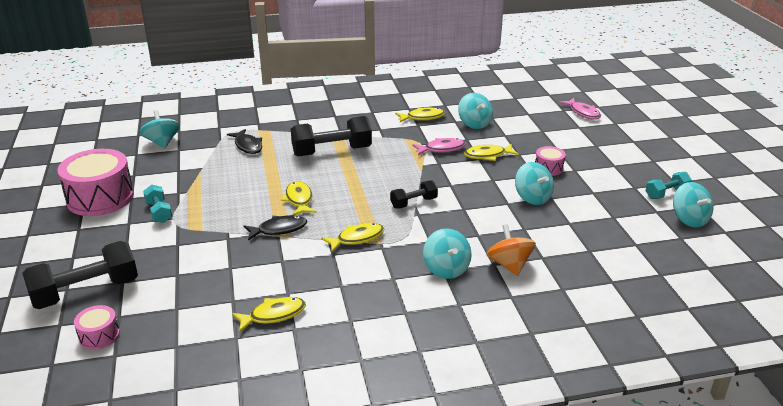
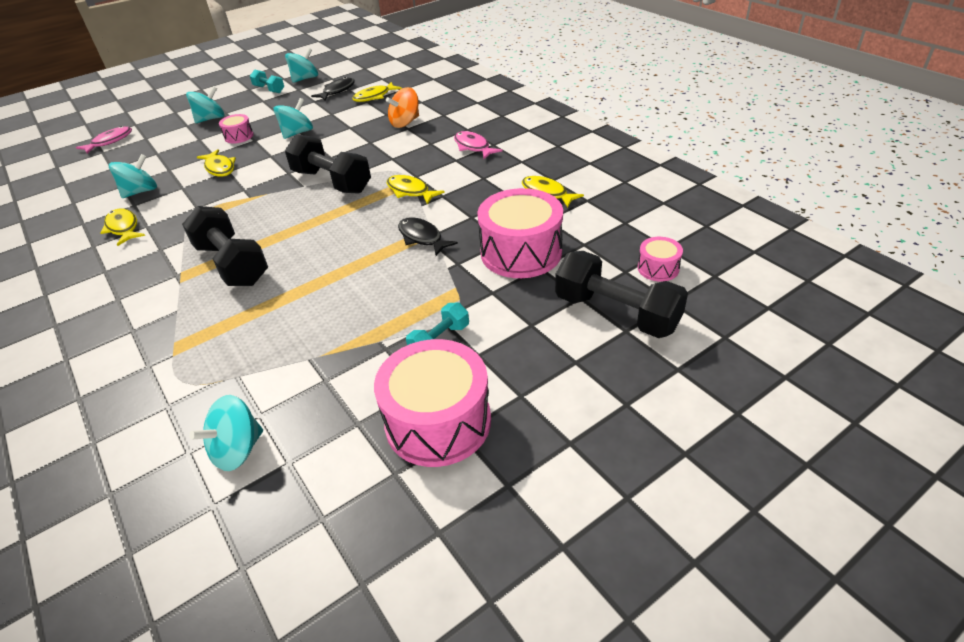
camera: 110 degrees left, 10 degrees up
(205, 271) = (521, 252): none -> pink drum
(248, 146) = (231, 342): black fish -> black fish (337, 91)
(299, 200) = (357, 247): yellow fish -> yellow fish (374, 97)
(413, 203) = (332, 181): black dumbbell -> black dumbbell, size x1.86
(442, 149) = (210, 195): pink fish -> pink fish (473, 147)
(446, 269) = (427, 143): turquoise spinning top -> turquoise spinning top (211, 119)

